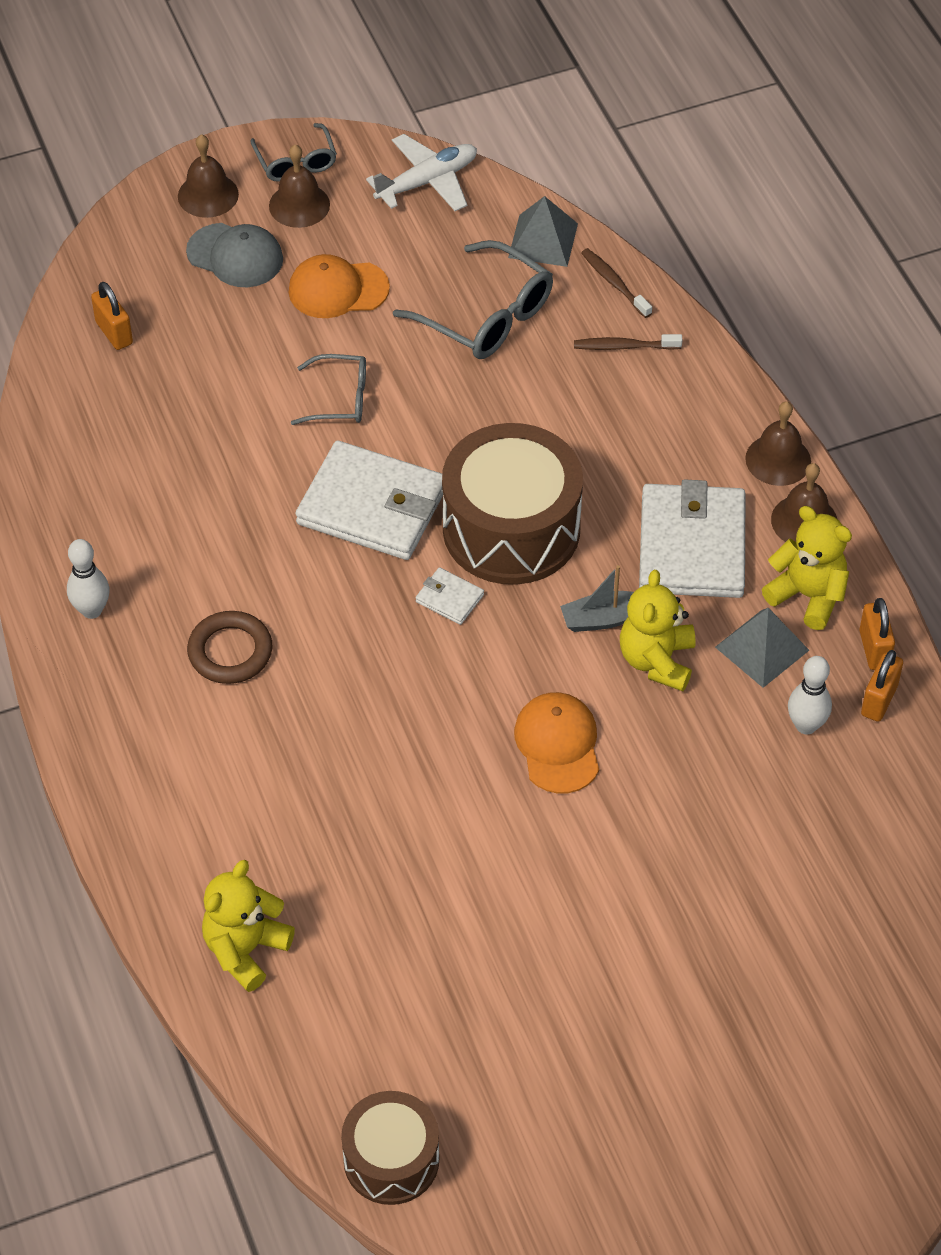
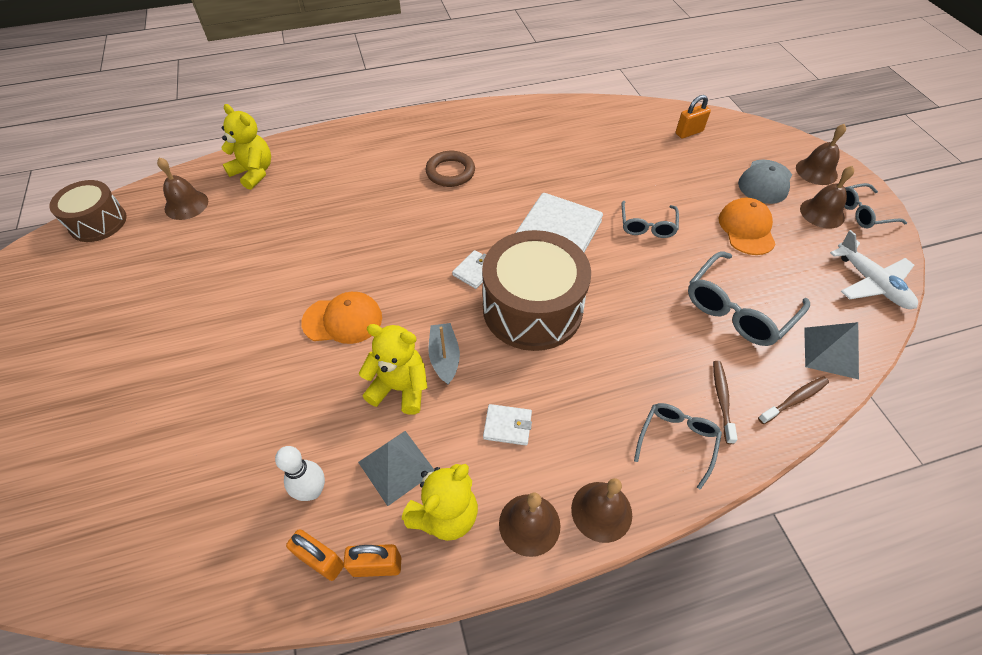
camera: 95 degrees right, 0 degrees up
(92, 610) = (487, 123): white bowling pin -> none
(336, 1032) = (186, 205): none -> brown bell
(684, 391) = (677, 441): none -> grey glasses
(691, 546) = (507, 426): white wallet -> white wallet, size x0.43

